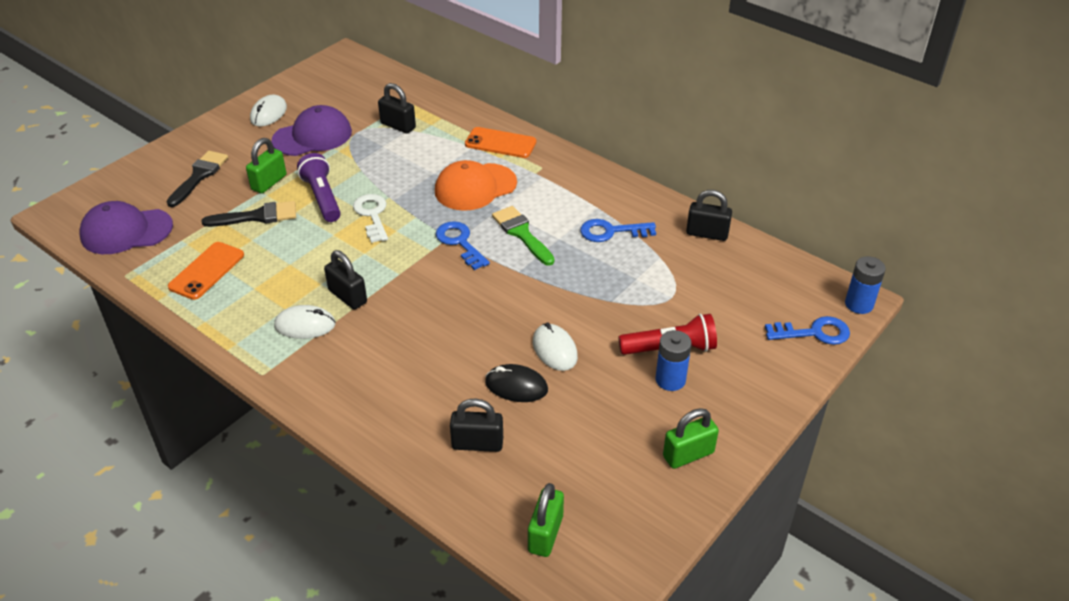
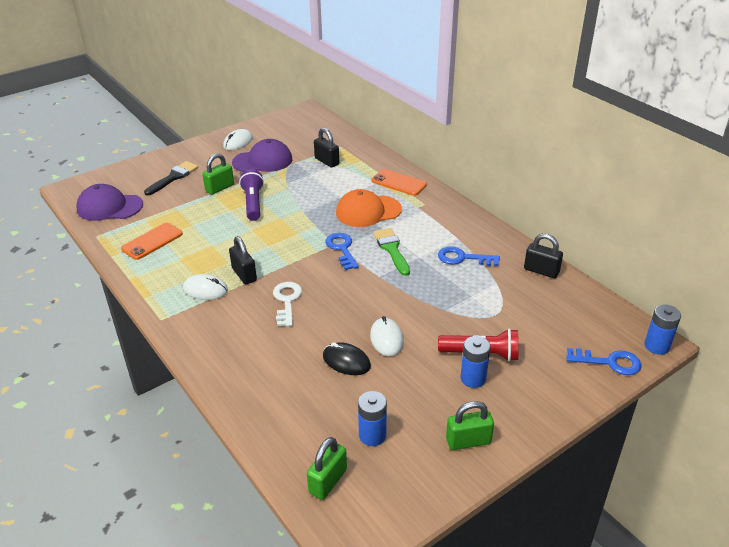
camera: 15 degrees right, 5 degrees down
(257, 216) = (202, 209): black brush -> none
(372, 215) = (284, 220): white key -> white key (287, 301)
(477, 444) = (300, 399): black padlock -> none
(578, 470) = (372, 435): none -> blue battery

